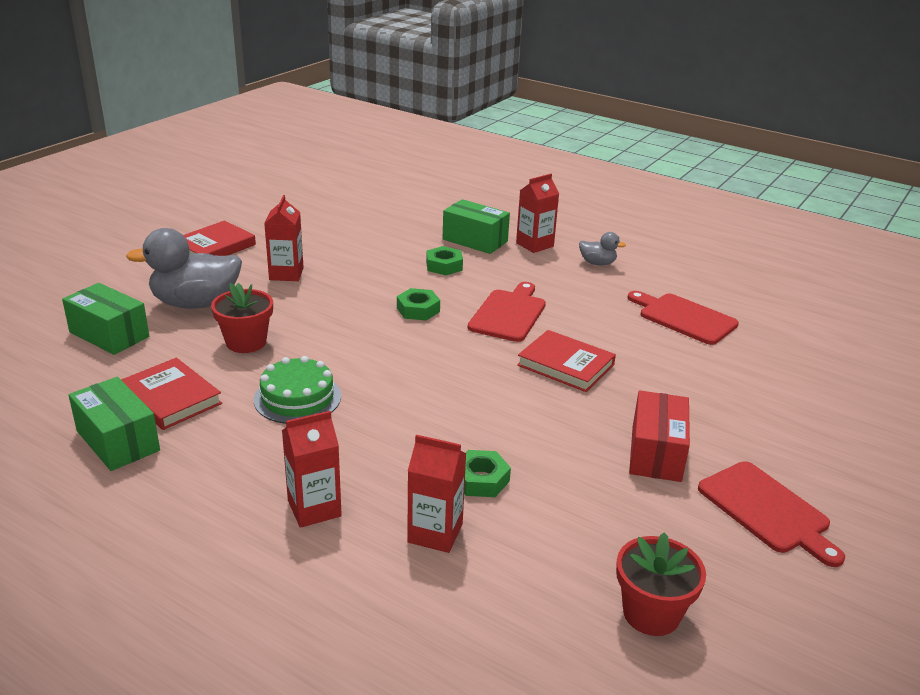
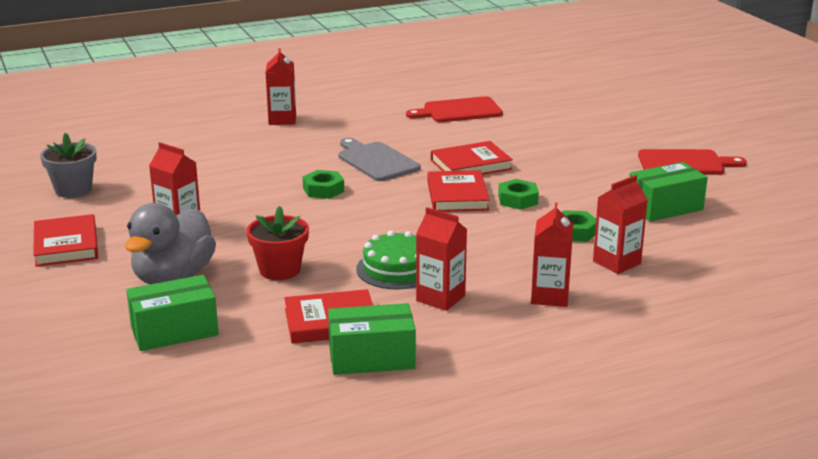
camera: 55 degrees left, 5 degrees down
(258, 441) = (440, 298): none -> red carton
(305, 217) = (73, 190): none -> grey flower pot
(444, 266) = (265, 160): green nut -> green nut (518, 200)
(475, 240) = (240, 137): green box -> green box (665, 207)
(485, 380) = (457, 196): none -> red book
(509, 314) = (376, 161): red cutting board -> grey cutting board
(597, 263) = (345, 110): grey duck -> none
(651, 613) = (743, 223): red flower pot -> none
(656, 453) = (601, 172): red box -> none

